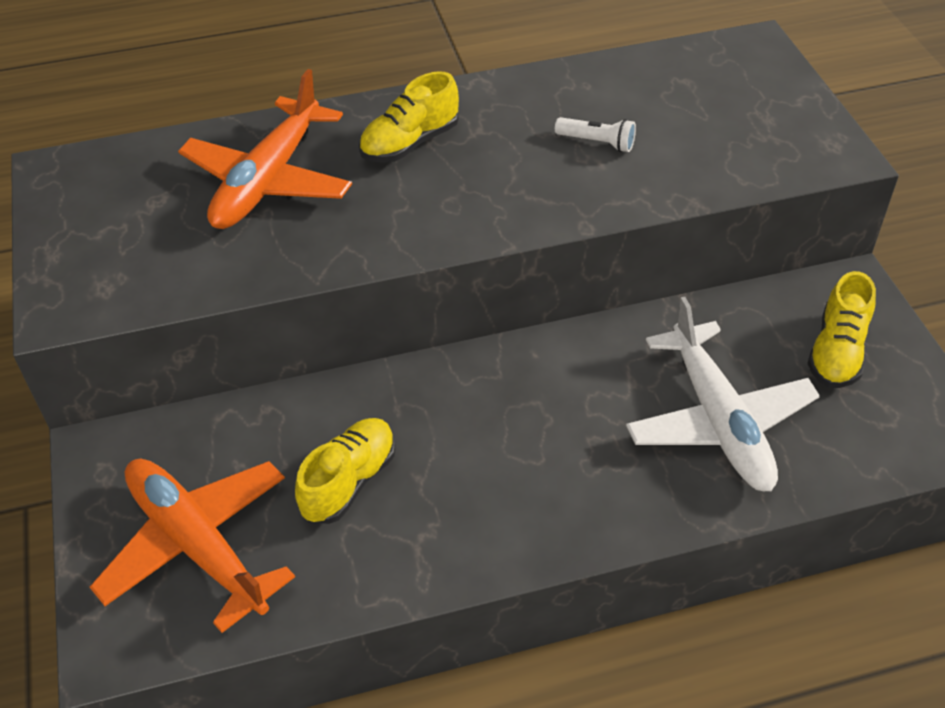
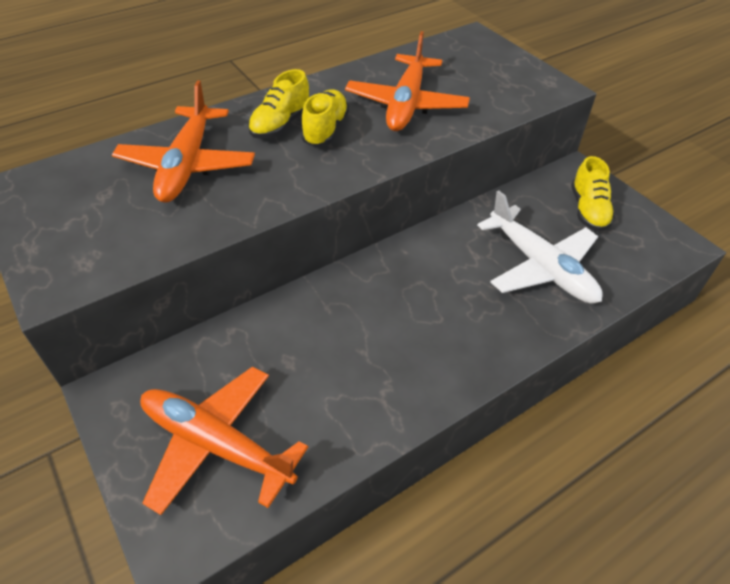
camera: 20 degrees left, 0 degrees up
(349, 481) = (314, 367): yellow shoe -> yellow shoe (325, 130)
(597, 142) = (406, 104): white flashlight -> orange plane

